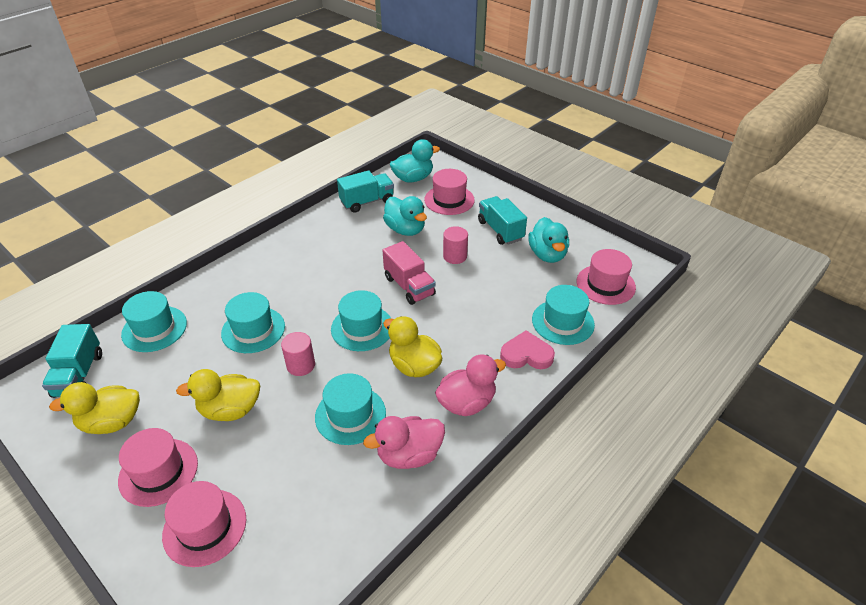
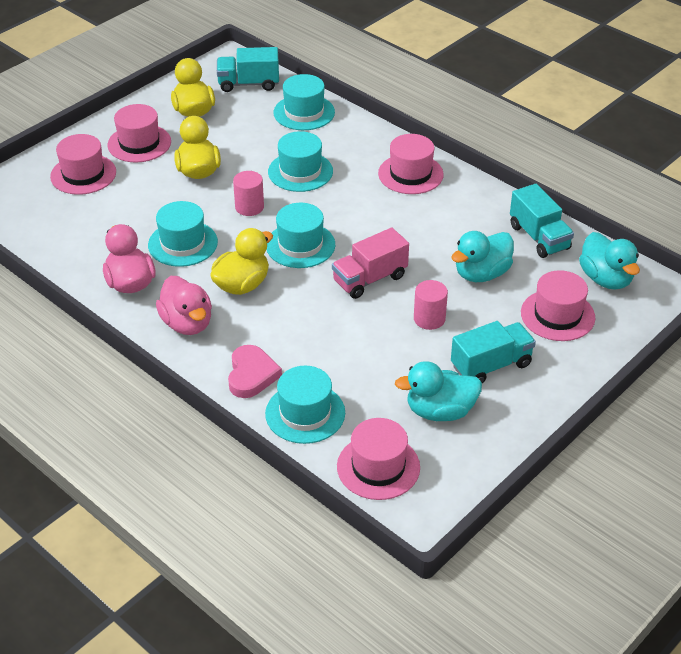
camera: 90 degrees right, 0 degrees up
(275, 261) = (410, 174): none -> pink hat

